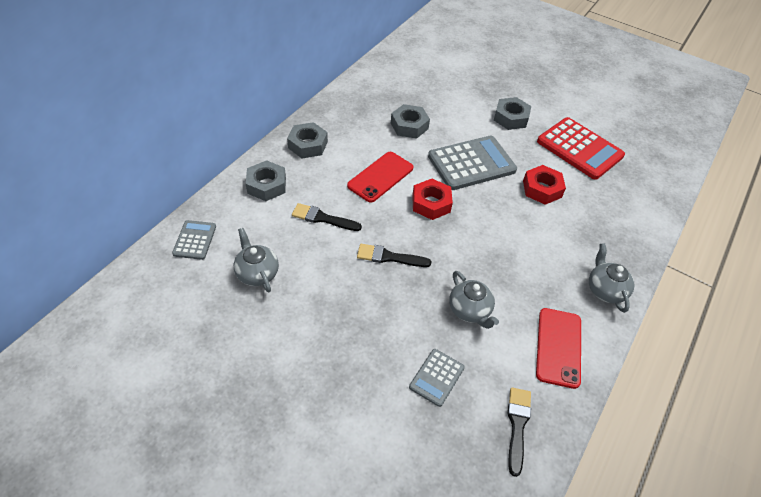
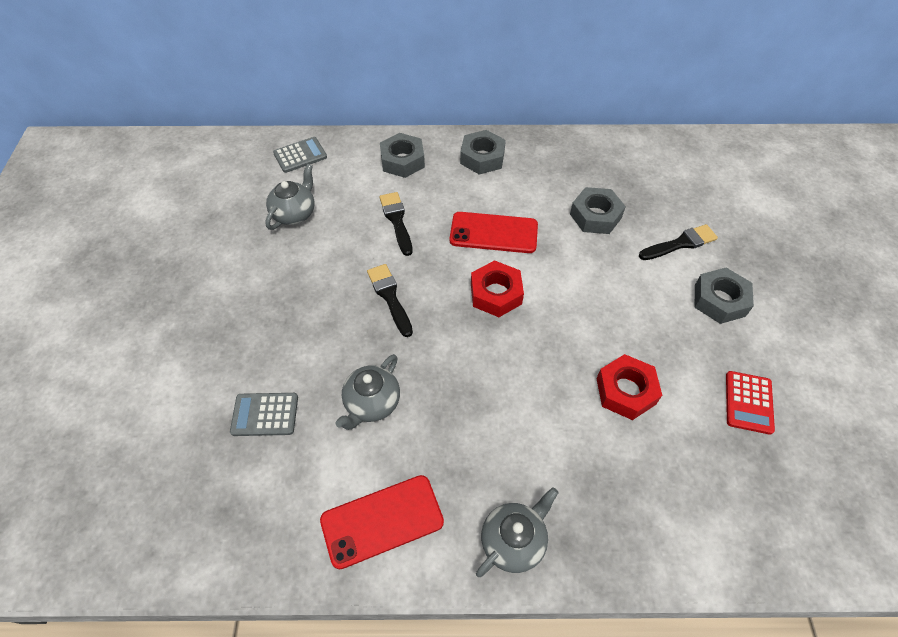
camera: 60 degrees right, 5 degrees up
(471, 163) = (595, 299): grey calculator -> none
(517, 425) = (247, 522): black brush -> black brush (680, 243)
(579, 149) = (748, 402): red calculator -> red calculator, size x0.52

